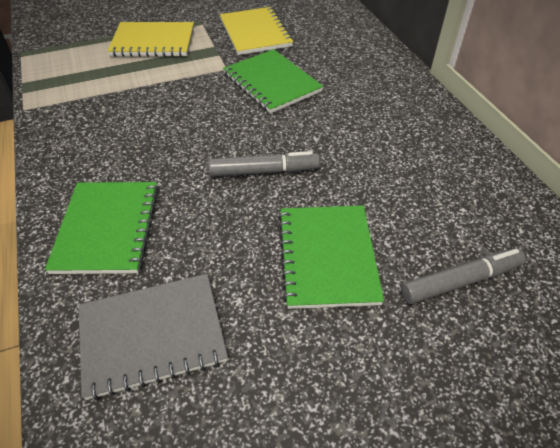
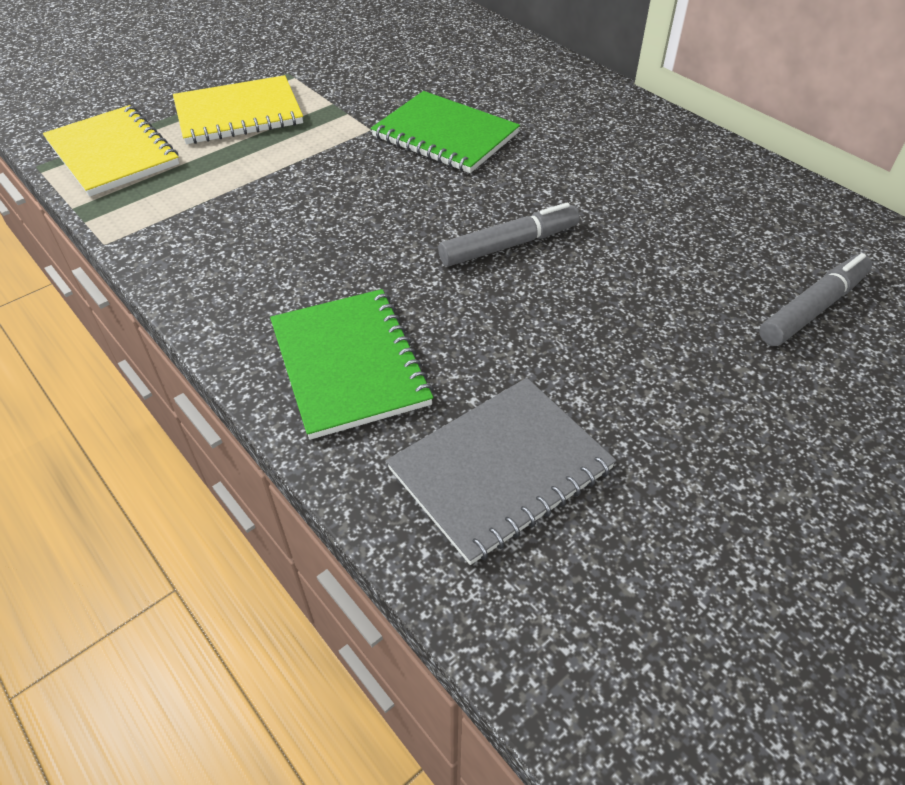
camera: 20 degrees left, 0 degrees up
(255, 33) = (379, 76): yellow notebook -> yellow notebook (112, 153)
(327, 257) = (651, 322): green notebook -> none

